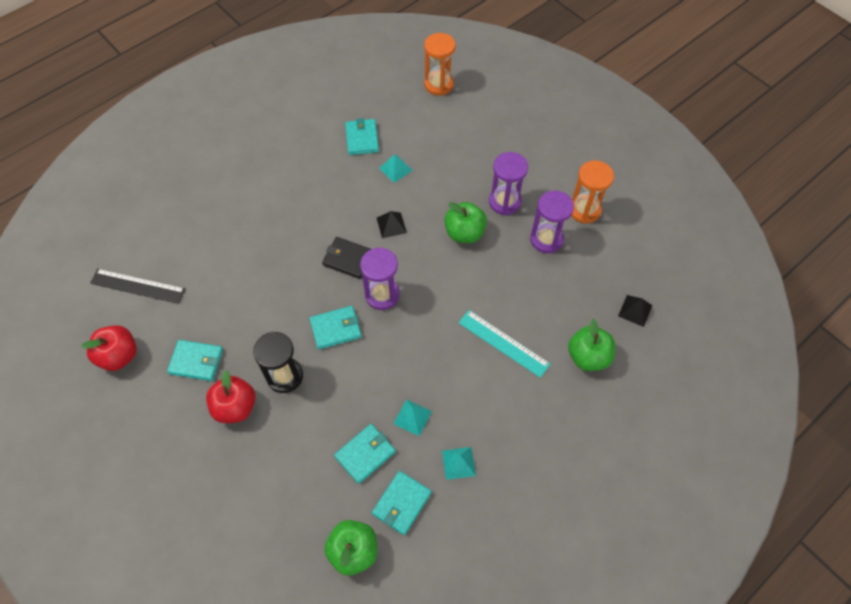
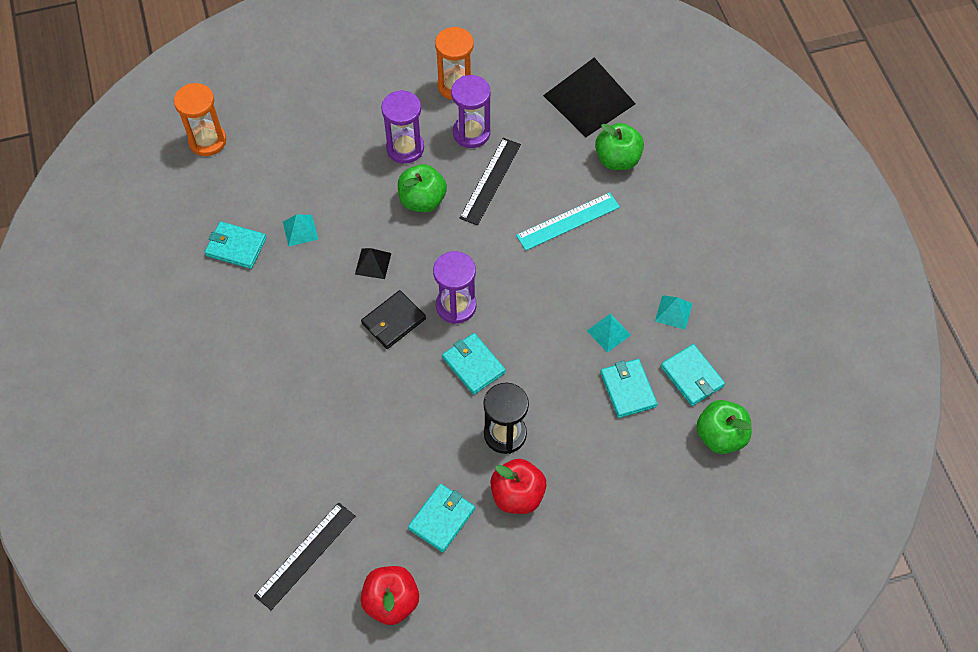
camera: 65 degrees left, 0 degrees up
(336, 329) = (473, 365): turquoise wallet -> turquoise wallet turned 45 degrees counterclockwise
(509, 271) = (490, 181): none -> black ruler
(635, 310) = (589, 99): black pyramid -> black pyramid, size x2.31

